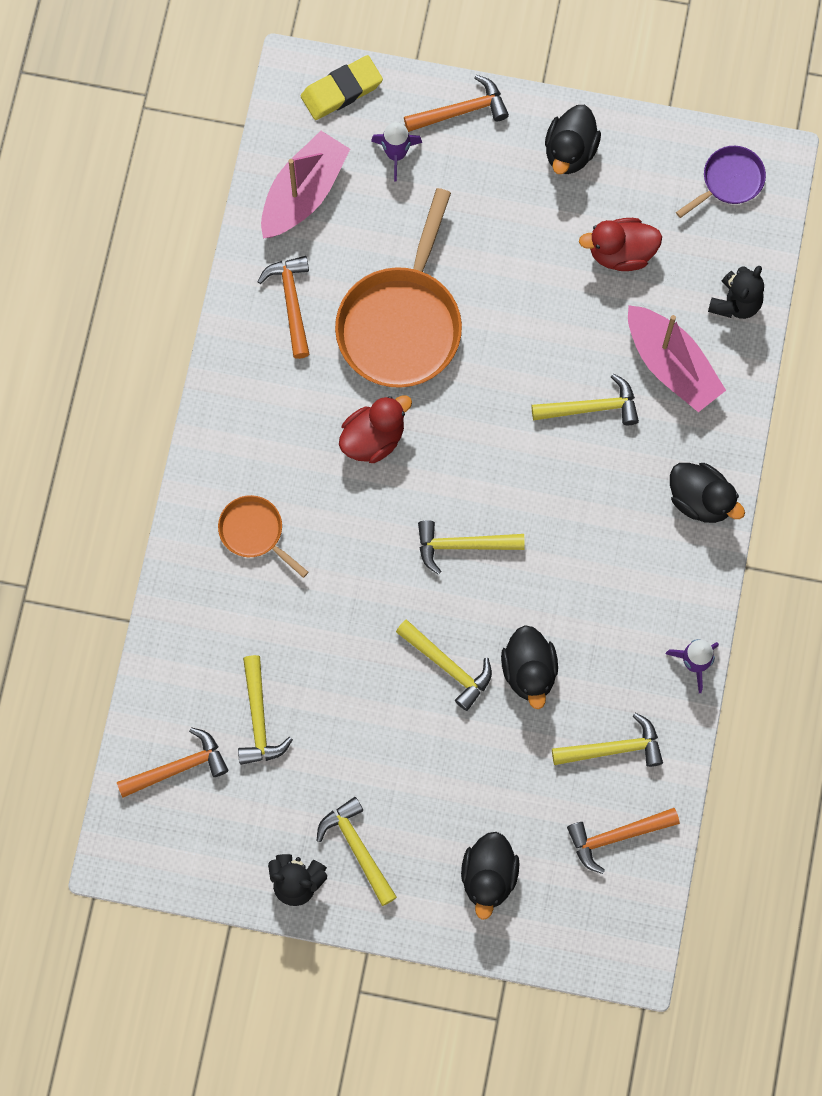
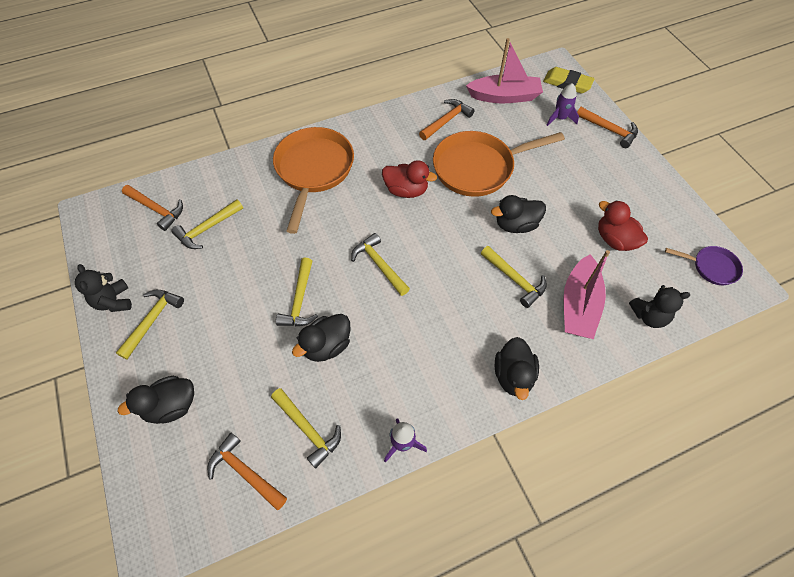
camera: 55 degrees right, 15 degrees down
(254, 532) = (314, 170): orange pan -> orange pan, size x2.00
(570, 151) = (641, 184): black duck -> black duck (515, 225)

